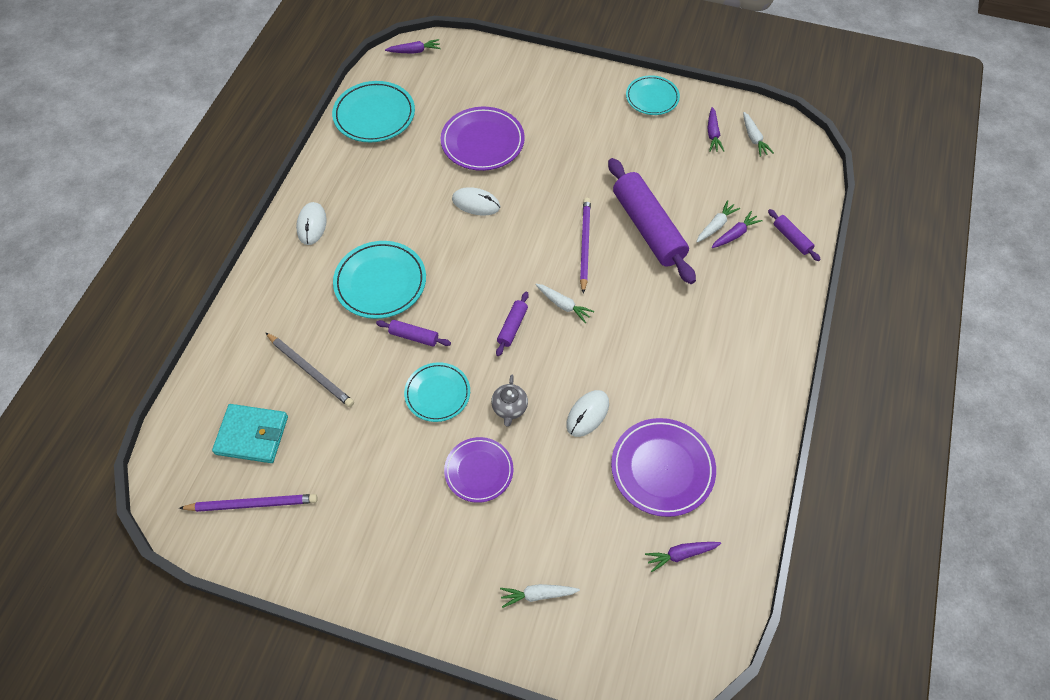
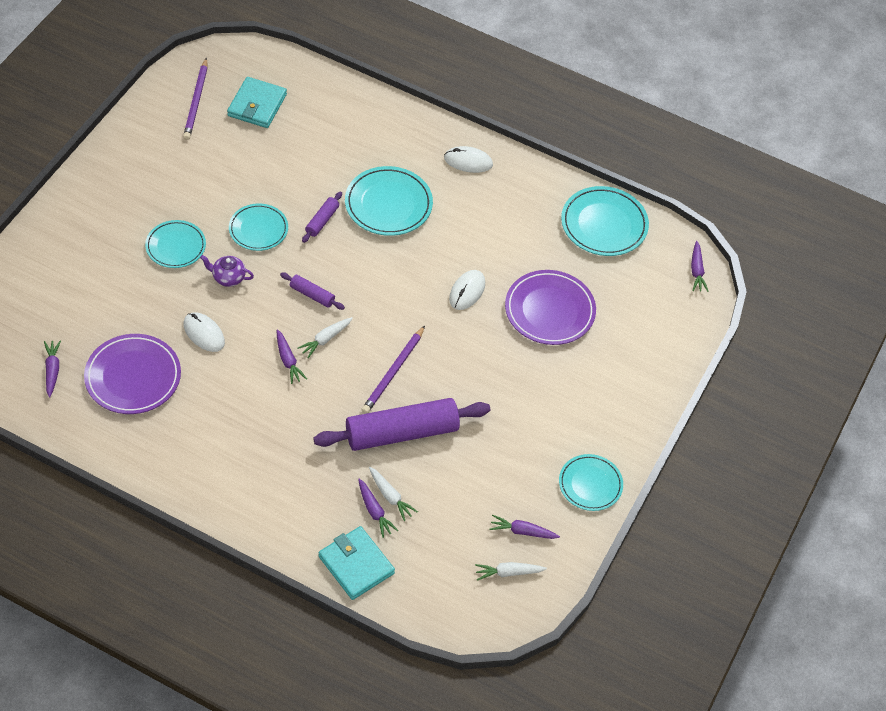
camera: 95 degrees right, 5 degrees down
(310, 371) = (307, 146): grey pencil -> none
(479, 471) = (176, 246): purple plate -> turquoise plate
(509, 408) = (228, 278): grey teapot -> purple teapot
(537, 595) = (57, 266): white carrot -> none
(584, 245) = (393, 372): purple pencil -> purple pencil turned 105 degrees clockwise
(598, 331) = (288, 360): none -> purple carrot
(791, 239) = (356, 565): purple rolling pin -> turquoise wallet

